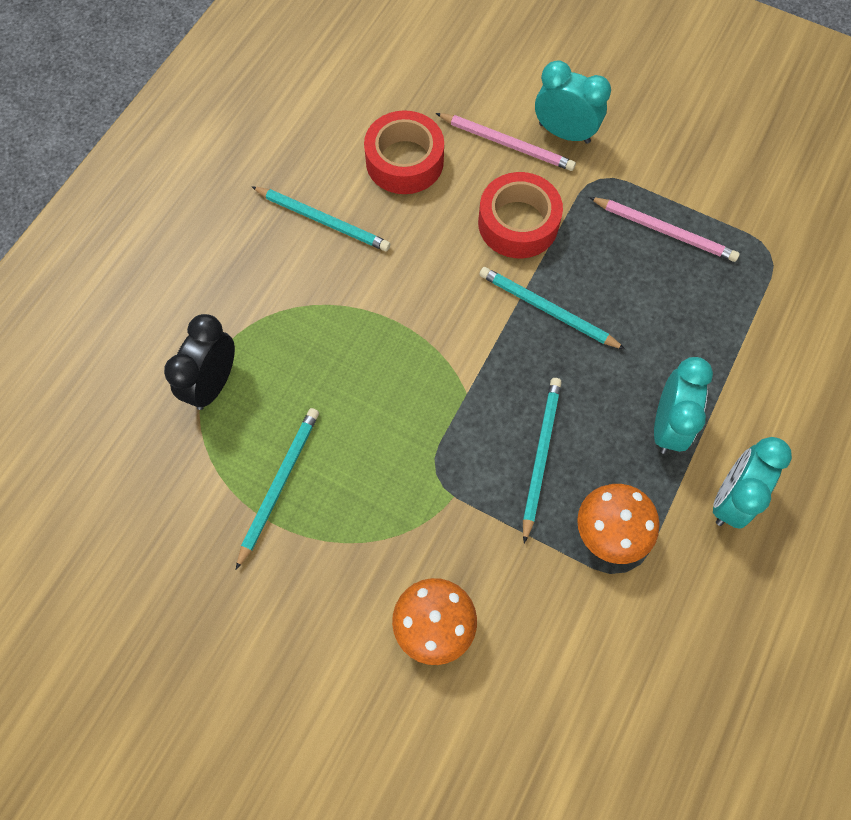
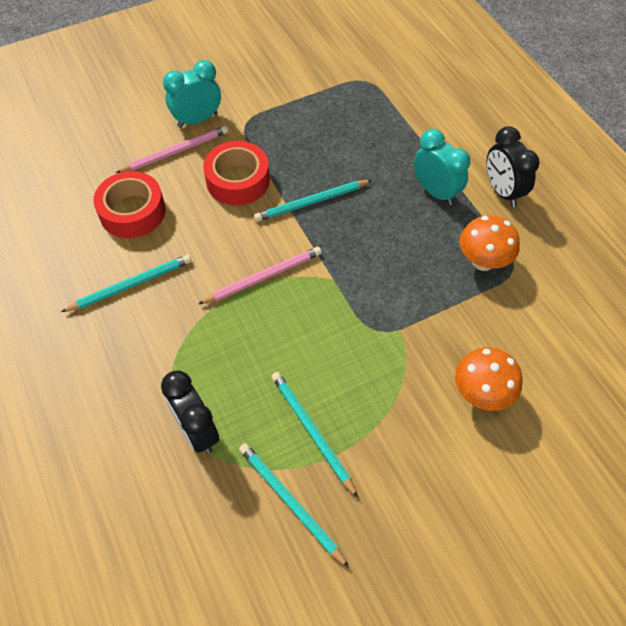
camera: 55 degrees left, 10 degrees down
(540, 456) = (407, 266): turquoise pencil -> turquoise pencil (290, 503)
(664, 231) = (309, 116): pink pencil -> pink pencil (263, 277)
(730, 498) = (502, 191): turquoise clock -> black clock

